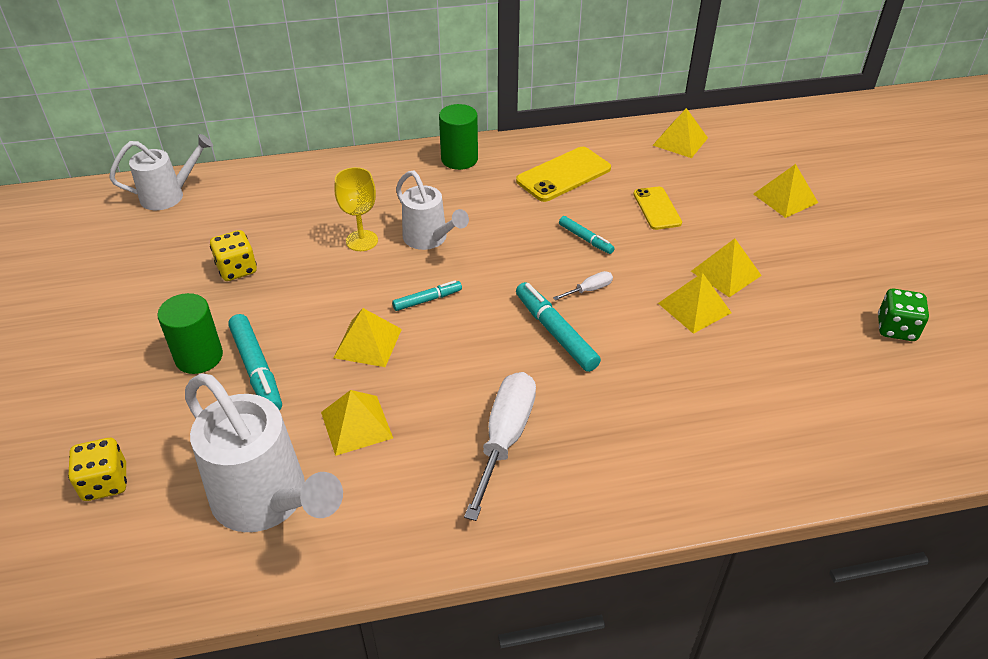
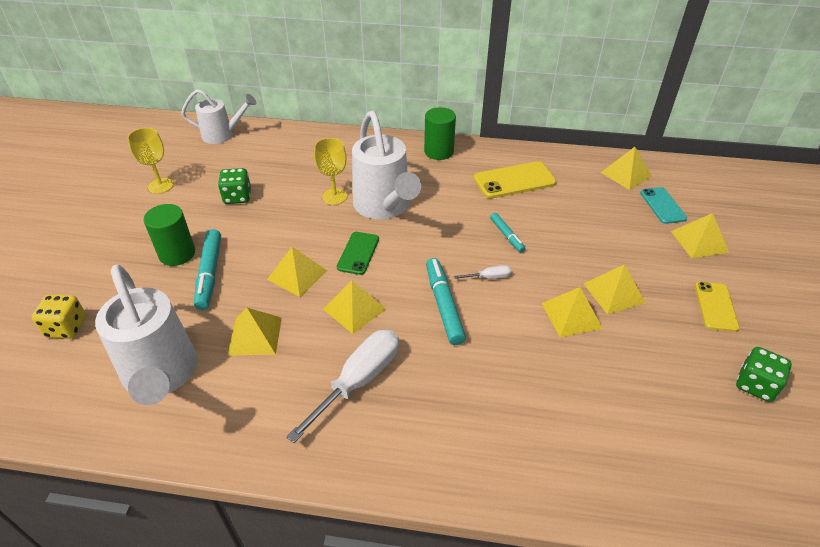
camera: 20 degrees right, 0 degrees up
(122, 279) = (160, 186): none -> yellow goblet
(237, 269) = (237, 197): yellow dice -> green dice
(427, 300) = (358, 253): turquoise marker -> green phone
(429, 239) = (384, 207): white watering can -> white watering can, size x1.63
(457, 363) = (354, 309): none -> yellow pyramid
(657, 208) = (579, 224): yellow phone -> yellow phone (715, 306)
(732, 168) = (662, 205): none -> turquoise phone

